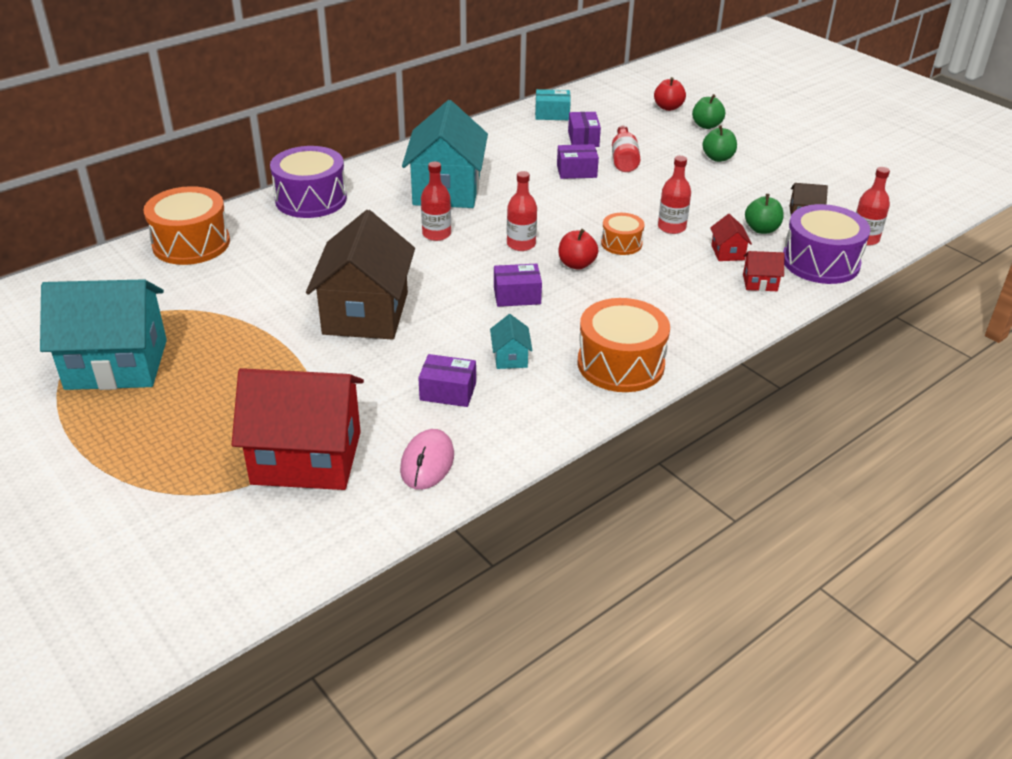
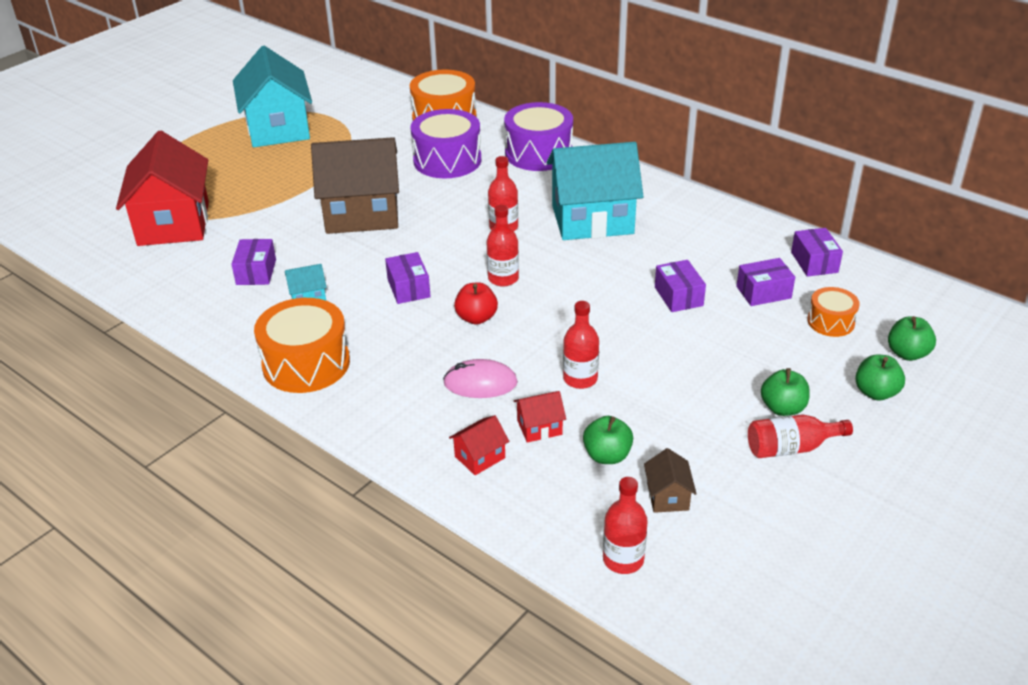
camera: 80 degrees right, 0 degrees up
(427, 462) = (166, 276): pink mouse -> pink mouse (480, 383)
(552, 114) = (814, 262): turquoise box -> purple box
(621, 243) = (529, 344): orange drum -> orange drum (830, 322)
(624, 159) = (729, 328): red bottle -> red bottle (791, 448)
(668, 107) = (907, 353): red apple -> green apple
(760, 283) = (480, 457): red house -> red house turned 60 degrees clockwise
(820, 262) = (545, 512): purple drum -> purple drum (447, 160)

